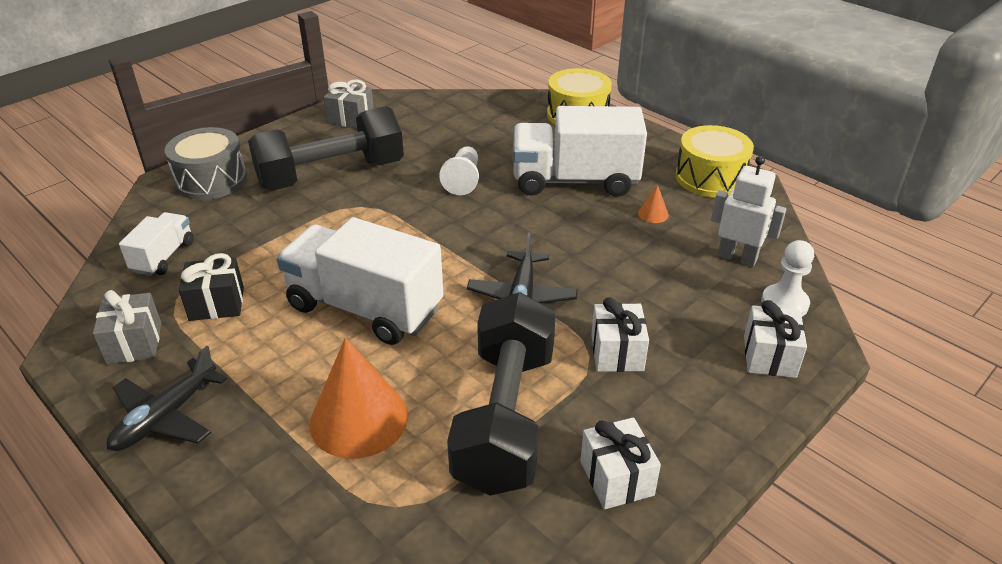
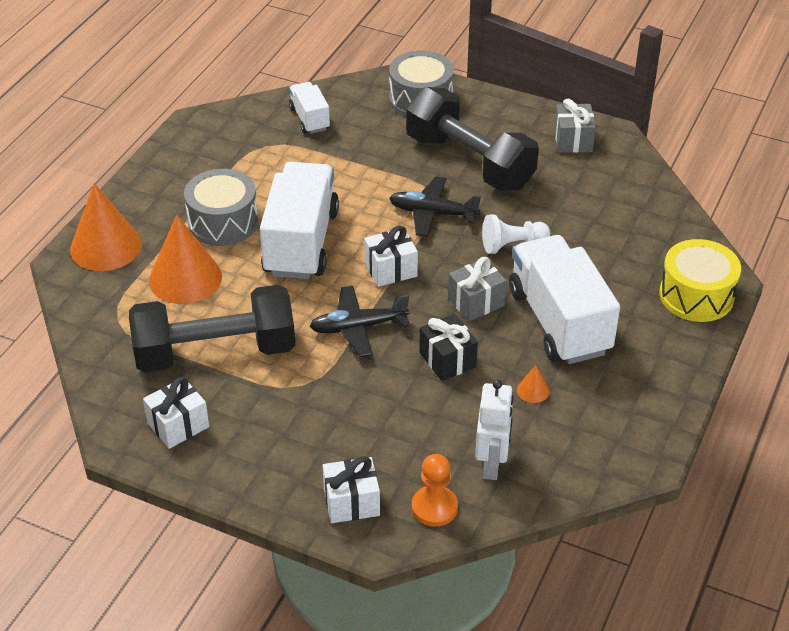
camera: 70 degrees right, 5 degrees up
(134, 343) = (213, 147): grey gift -> grey gift (476, 302)
(163, 257) = (309, 119): white truck -> white truck turned 105 degrees counterclockwise
(166, 417) = (154, 190): black plane -> black plane (433, 213)
(217, 304) = (270, 167): black gift -> black gift (447, 360)
(238, 492) = (106, 246): none -> orange cone
(282, 363) = (223, 222): none -> grey drum
(617, 352) = (313, 401): white gift -> white gift (391, 270)
(710, 178) = (631, 426): yellow drum -> none
(784, 303) = (434, 507): white pawn -> orange pawn

